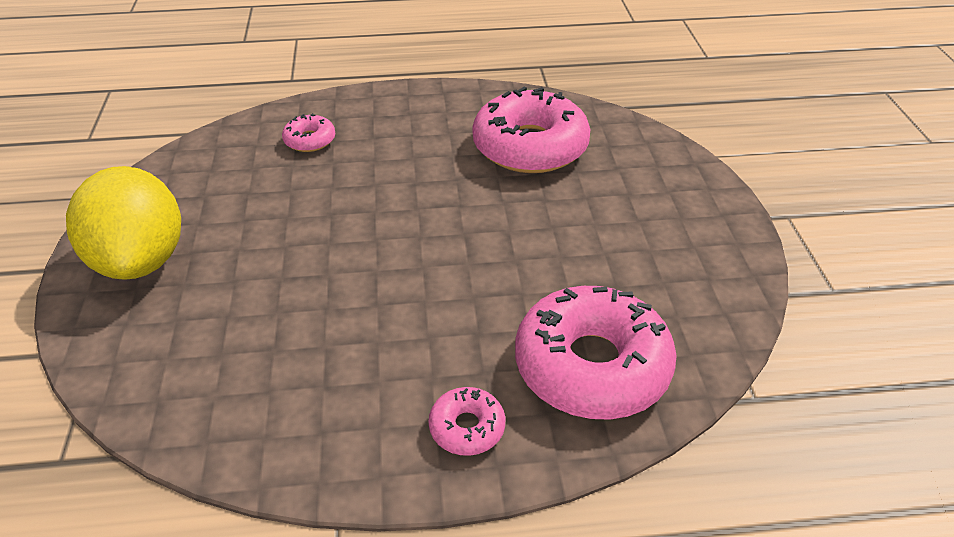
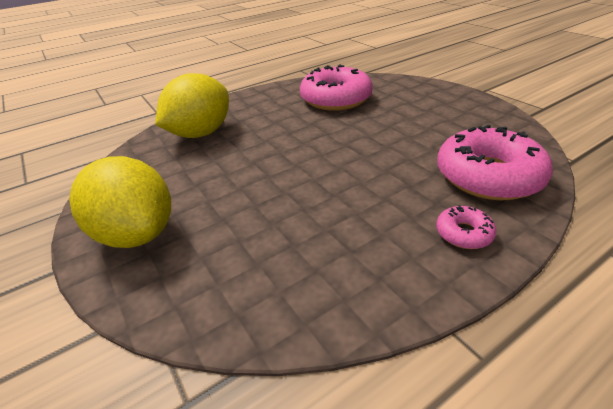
camera: 25 degrees left, 5 degrees down
(310, 140) = (201, 133): pink donut -> yellow lemon

